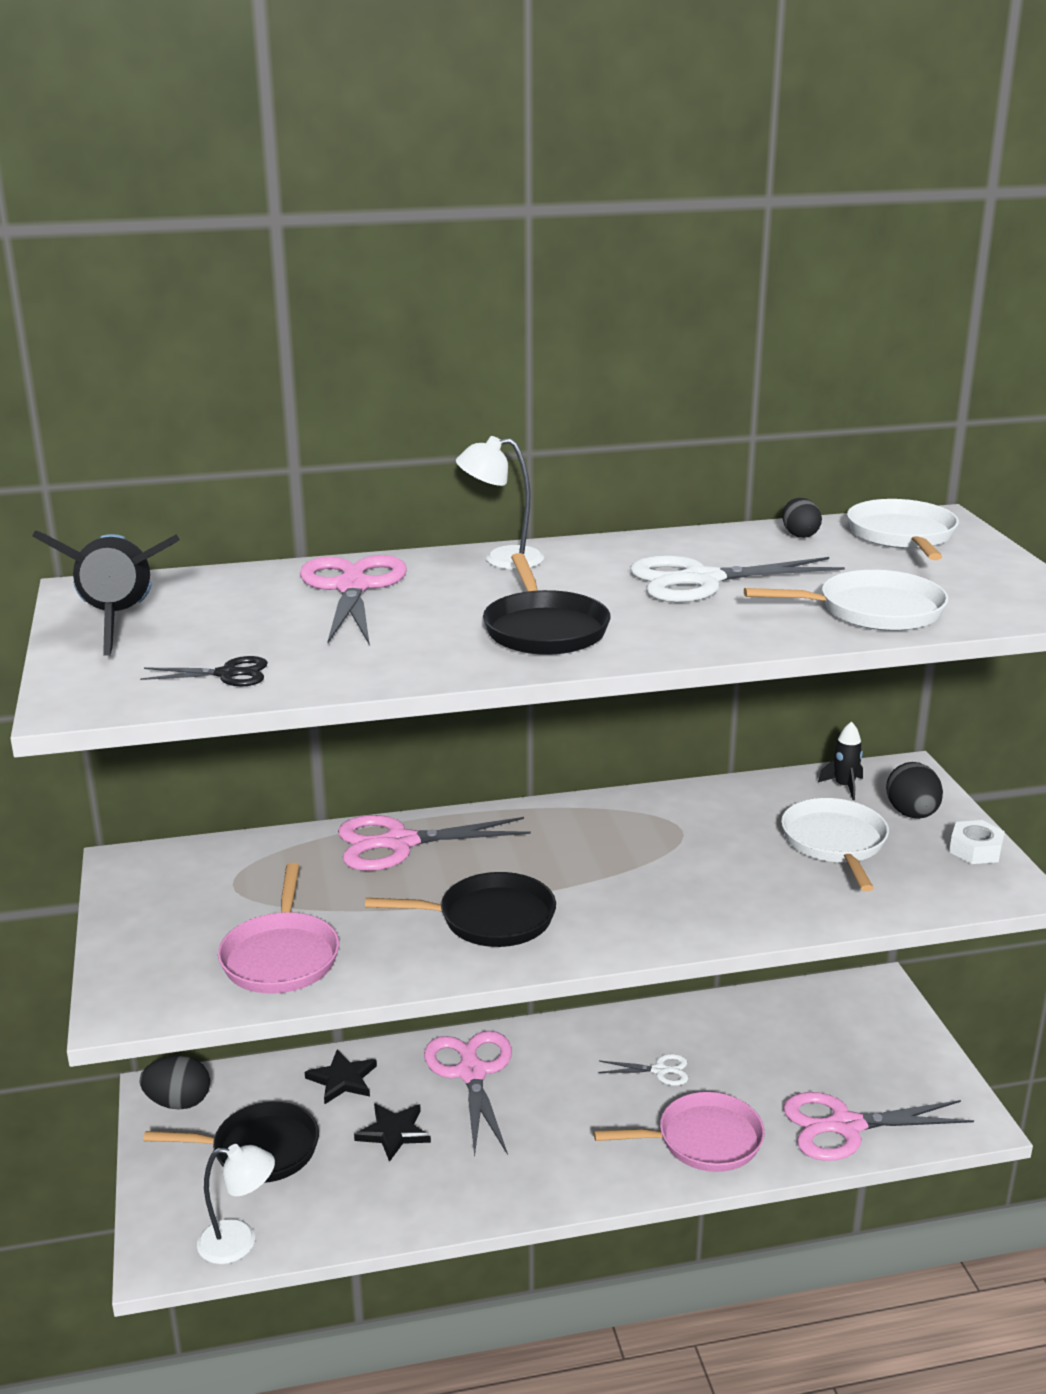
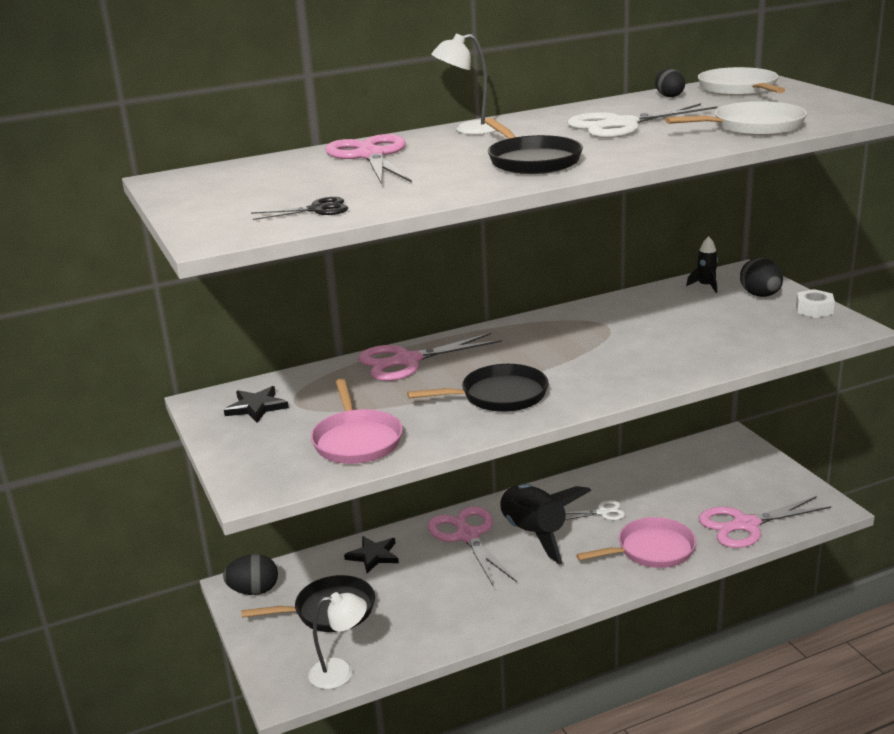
camera: 10 degrees left, 0 degrees up
(119, 621) = (207, 192): black rocket -> black rocket (534, 534)
(393, 1132) = (426, 583): black star -> black star (256, 407)
(835, 843) = (717, 318): white pan -> none

